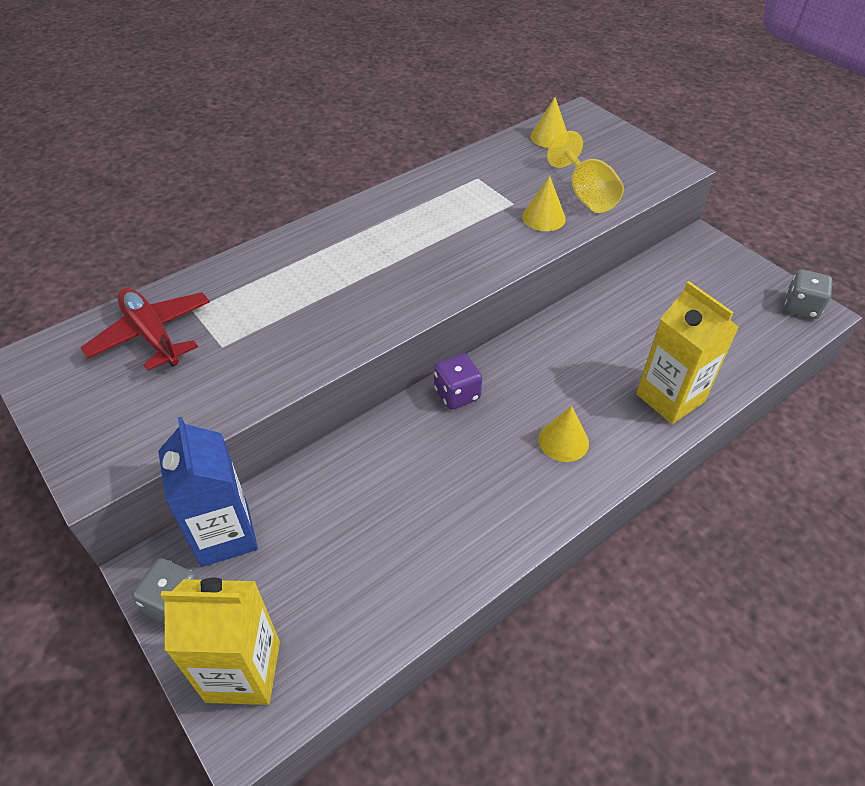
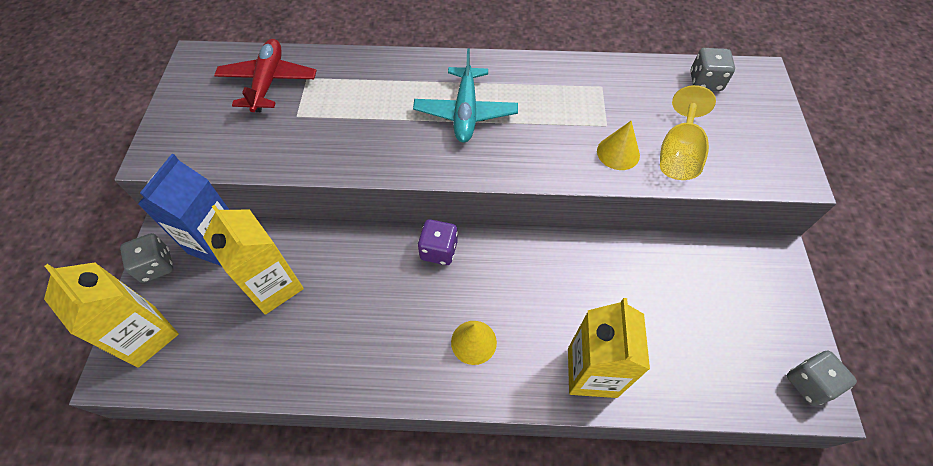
camera: 40 degrees right, 10 degrees up
(333, 527) = (274, 286): none -> yellow carton
(387, 254) = (465, 112): none -> turquoise plane
(549, 137) = (705, 81): yellow cone -> grey dice

